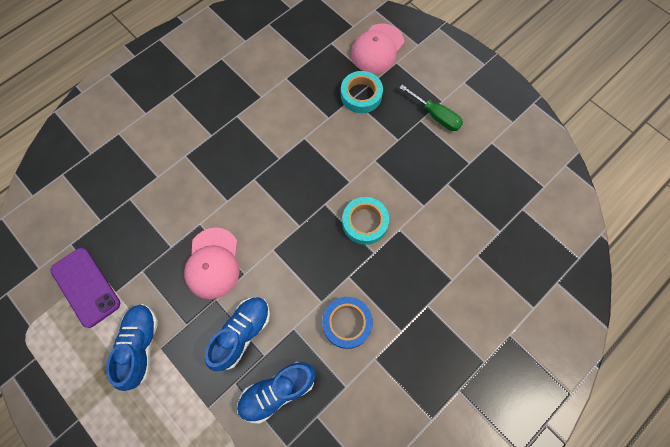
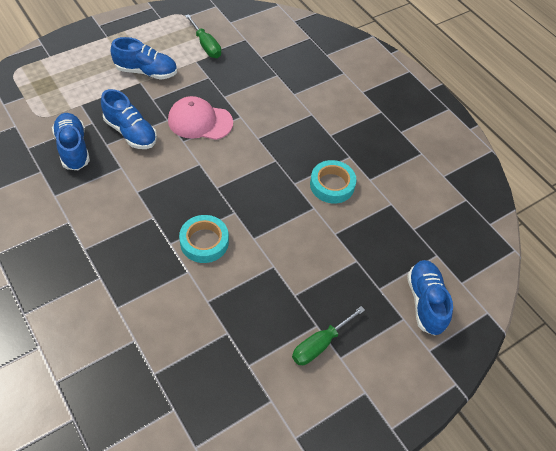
camera: 95 degrees right, 15 degrees down
(85, 287) = (206, 45): purple phone -> green screwdriver
(347, 323) = (109, 207): blue tape -> none
(361, 95) = (360, 270): turquoise tape -> turquoise tape (332, 185)
(377, 49) = (425, 302): pink cap -> blue shoe

